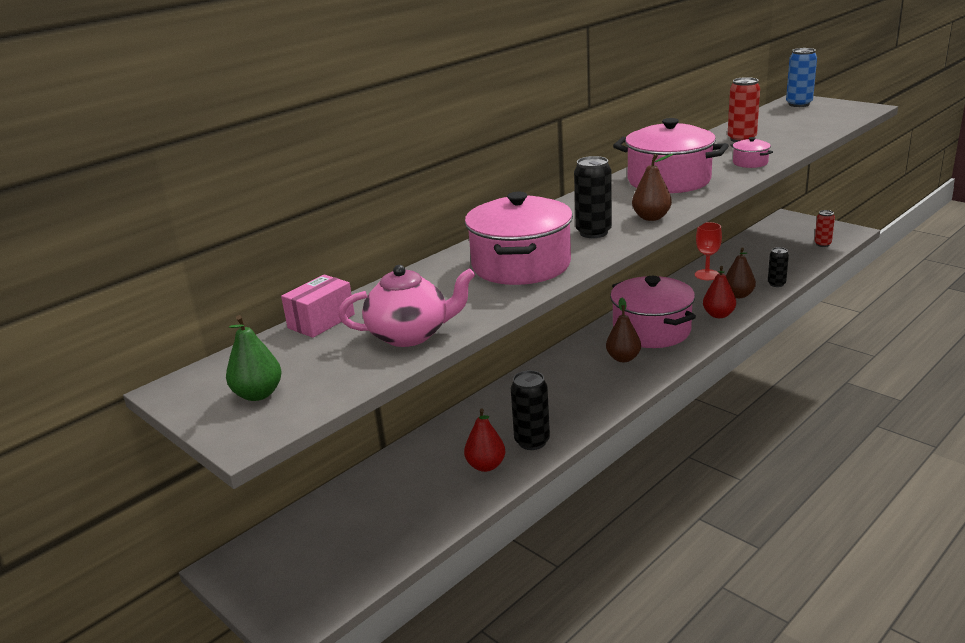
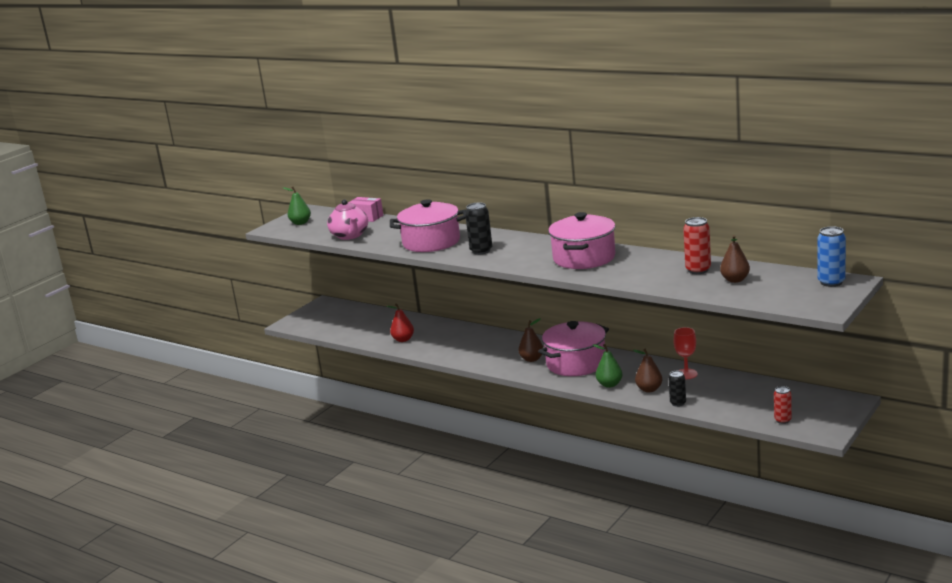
camera: 80 degrees right, 5 degrees down
(532, 441) = (427, 347): black can -> none
(651, 217) = (508, 261): brown pear -> brown pear (735, 280)
(718, 315) = (609, 384): red pear -> green pear
(750, 163) = (631, 278): pink pot -> none

